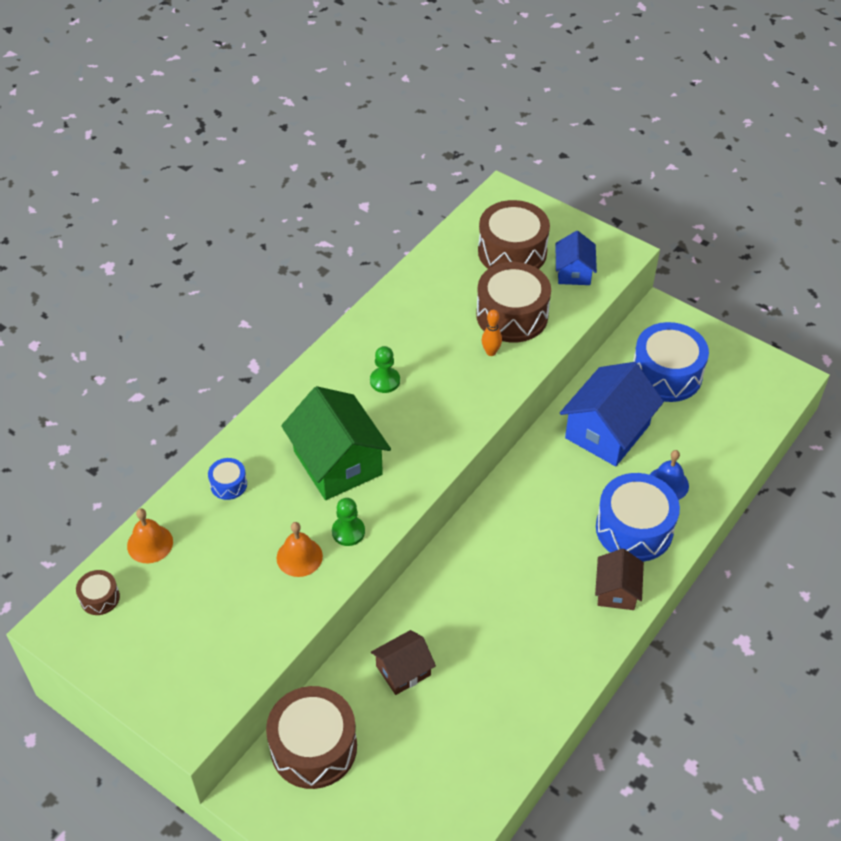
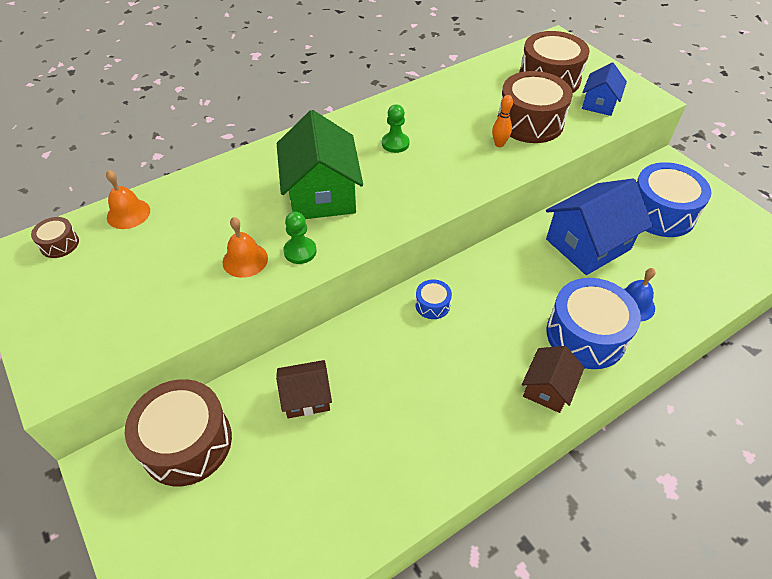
camera: 20 degrees right, 0 degrees up
(228, 484) = (221, 186): blue drum -> blue drum (432, 305)

